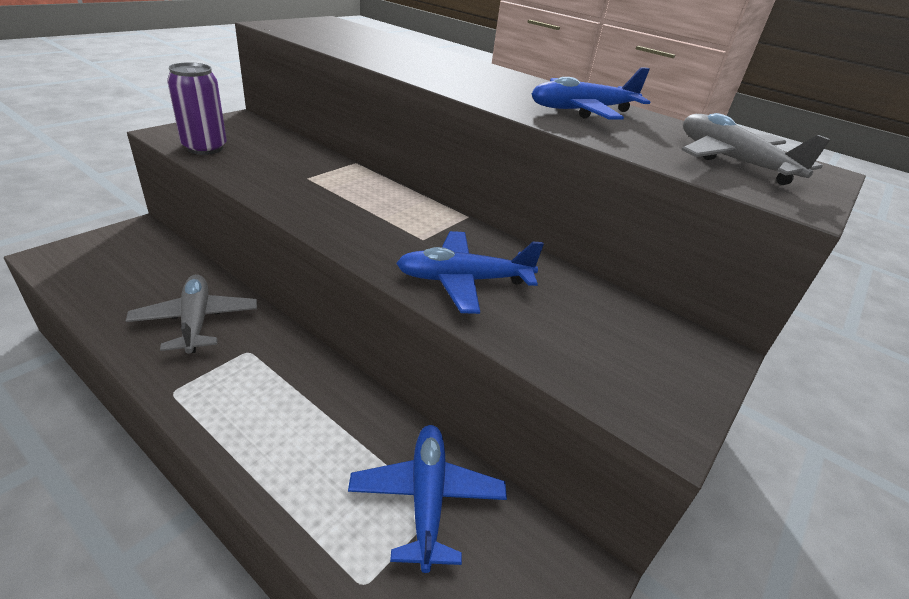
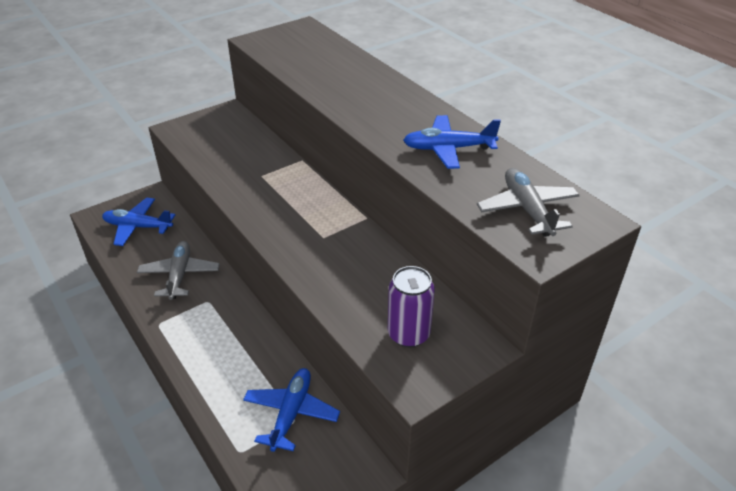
camera: 20 degrees right, 5 degrees up
(205, 148) = (197, 144): purple can -> purple can (408, 334)
(464, 280) = (336, 275): blue plane -> blue plane (138, 227)

